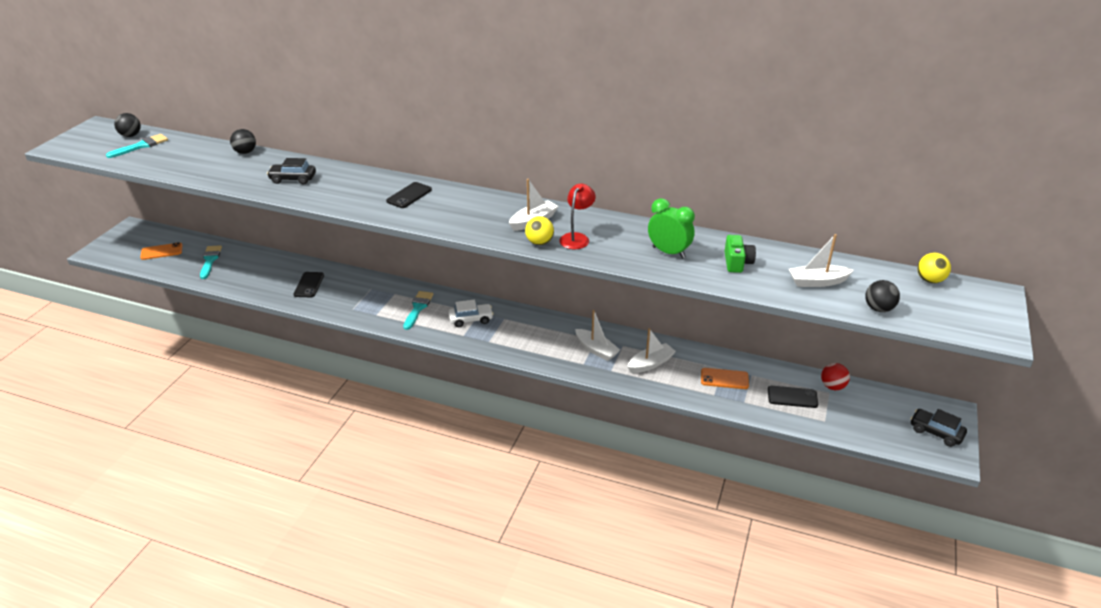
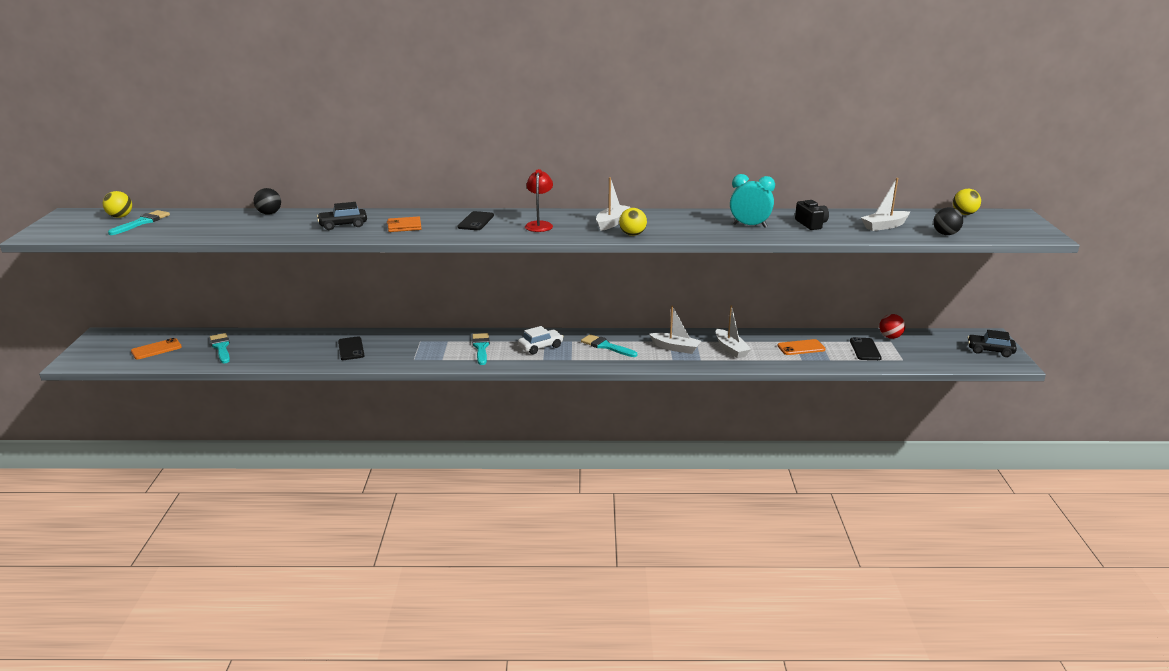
camera: 20 degrees left, 10 degrees down
(131, 135) = (120, 217): black ball -> yellow ball
(342, 191) = (404, 226): none -> orange wallet
(531, 332) = (606, 346): none -> turquoise brush
(577, 238) = (662, 227): red lamp -> red lamp (539, 225)
(650, 364) = (731, 349): white boat -> white boat turned 120 degrees clockwise
(668, 252) = (749, 226): green clock -> turquoise clock
(737, 263) = (811, 224): green camera -> black camera
(792, 397) = (865, 349): black phone -> black phone turned 75 degrees counterclockwise

